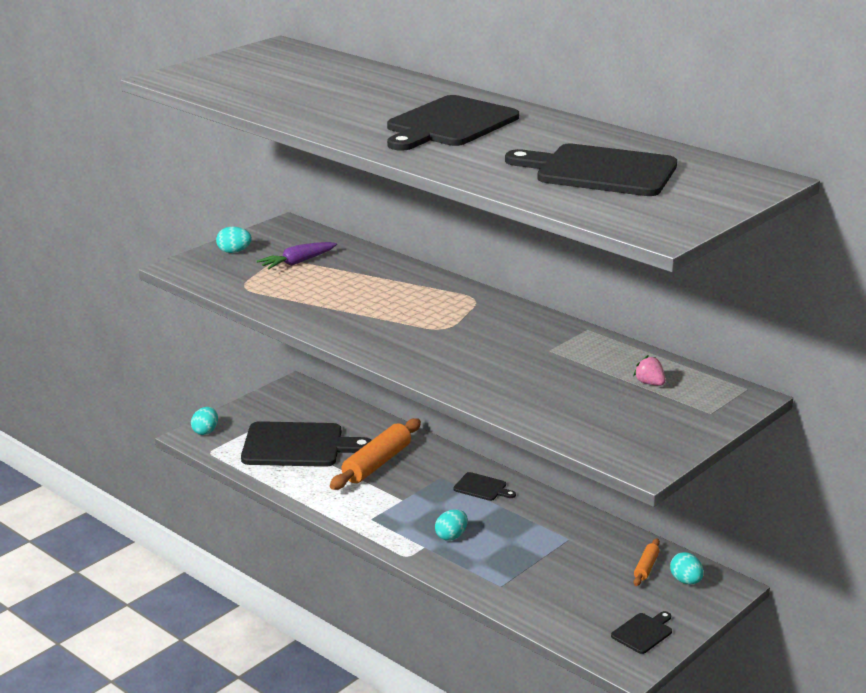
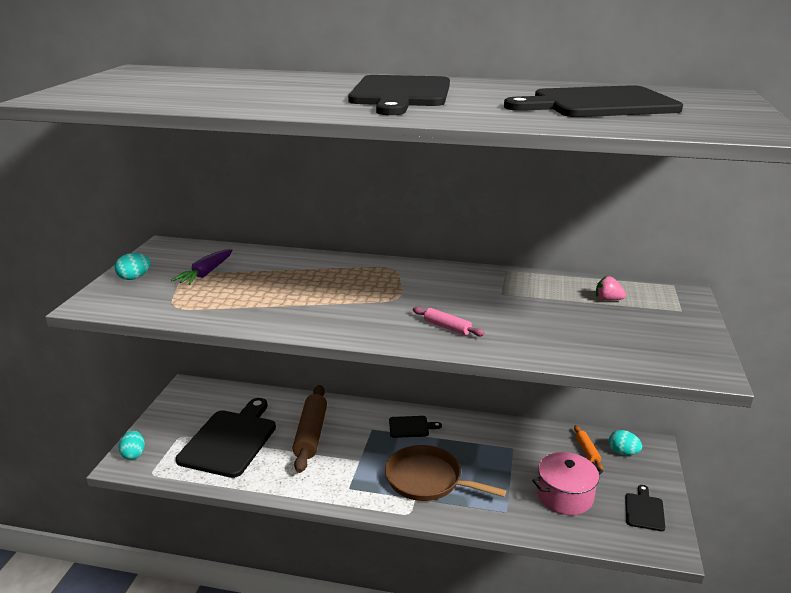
camera: 30 degrees left, 0 degrees up
(297, 446) = (230, 440): black cutting board -> black cutting board turned 45 degrees counterclockwise
(376, 463) = (311, 434): orange rolling pin -> brown rolling pin
(451, 536) = (427, 480): turquoise egg -> brown pan
(455, 365) = (447, 327): none -> pink rolling pin
(574, 594) = (565, 496): none -> pink pot

